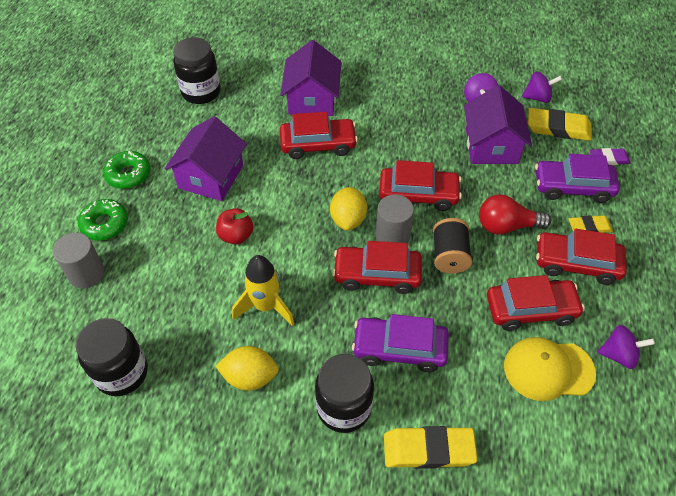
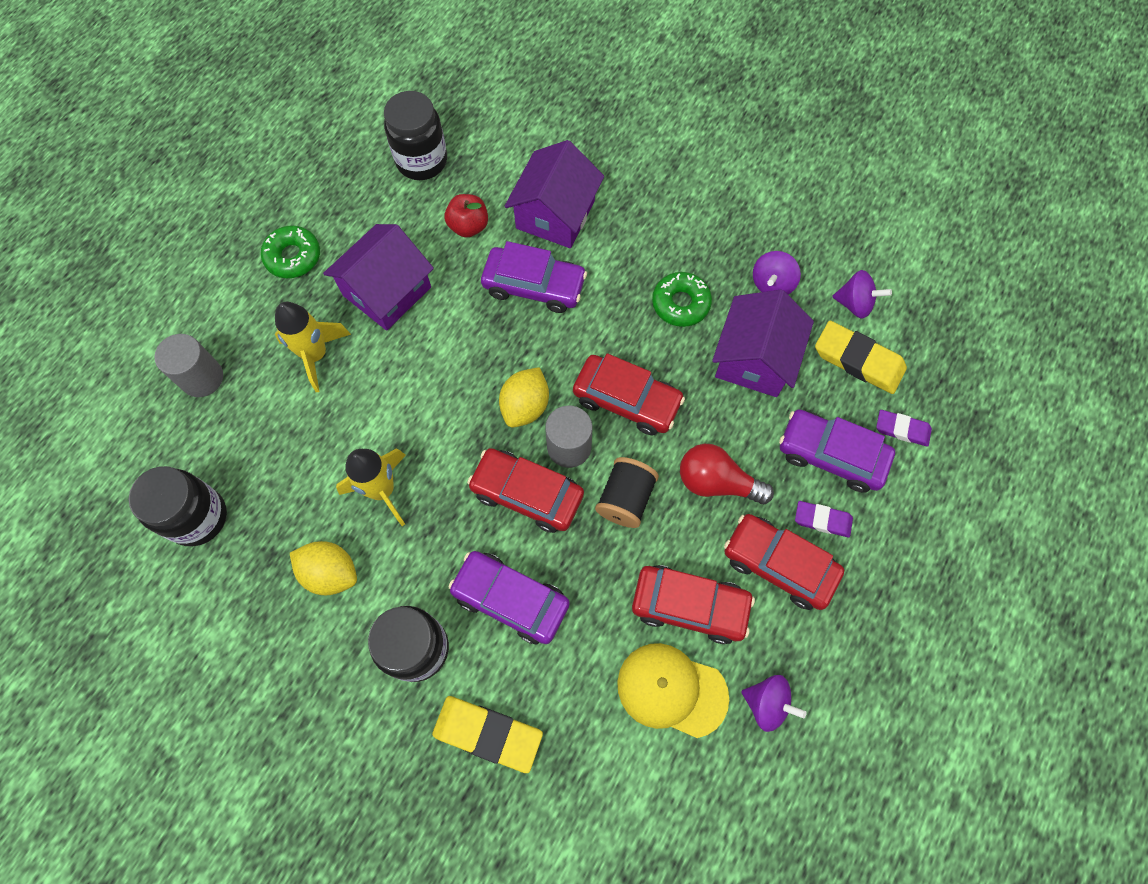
camera: 20 degrees right, 15 degrees up
(105, 224) = (243, 318): green donut -> green donut (680, 303)
(173, 232) = (316, 355): none -> yellow rocket
(236, 236) = (385, 384): red apple -> red apple (468, 226)
(318, 144) = (534, 286): red car -> purple car
(589, 227) = (822, 520): yellow eraser -> purple eraser

